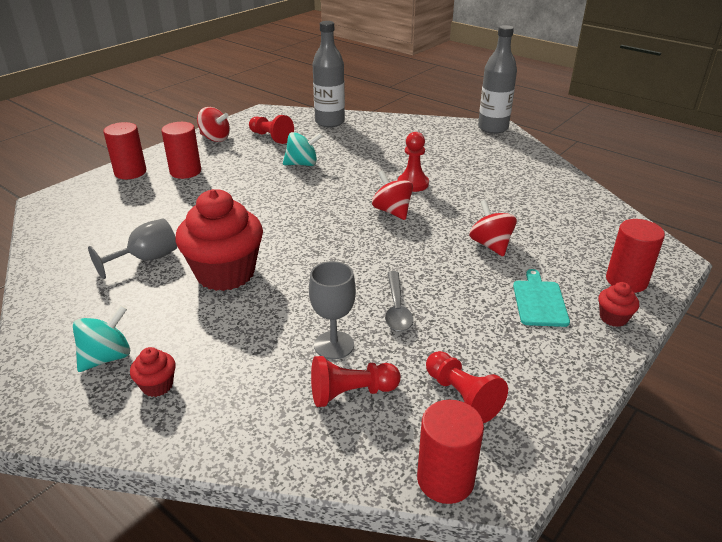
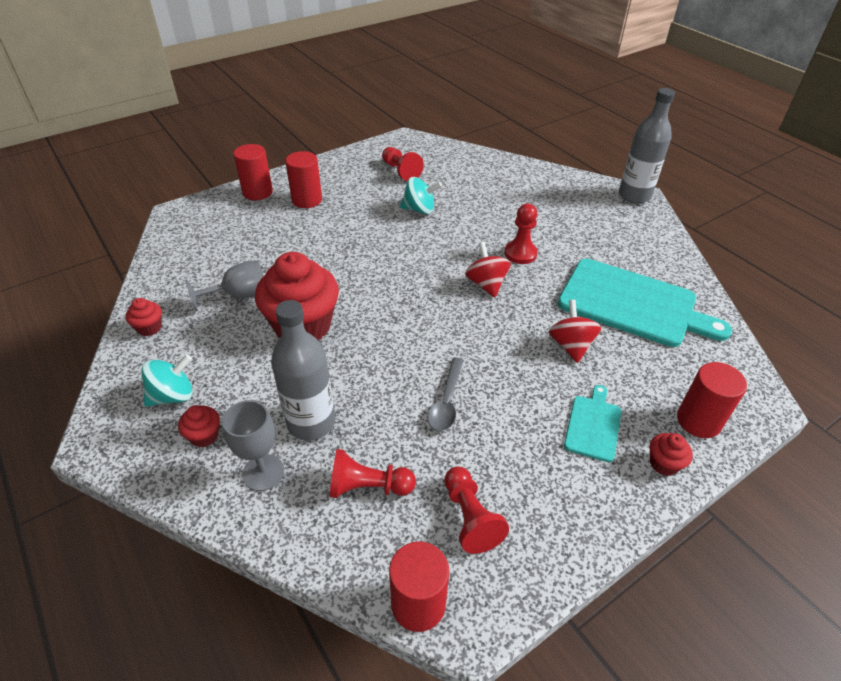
camera: 15 degrees right, 10 degrees up
(55, 303) = (149, 328): none -> red cupcake
(215, 138) = (347, 164): red spinning top -> none
(329, 122) = (465, 161): grey bottle -> grey bottle (311, 422)
(334, 345) = (372, 429): grey goblet -> grey goblet (263, 472)
(529, 205) = (632, 303): none -> turquoise cutting board

